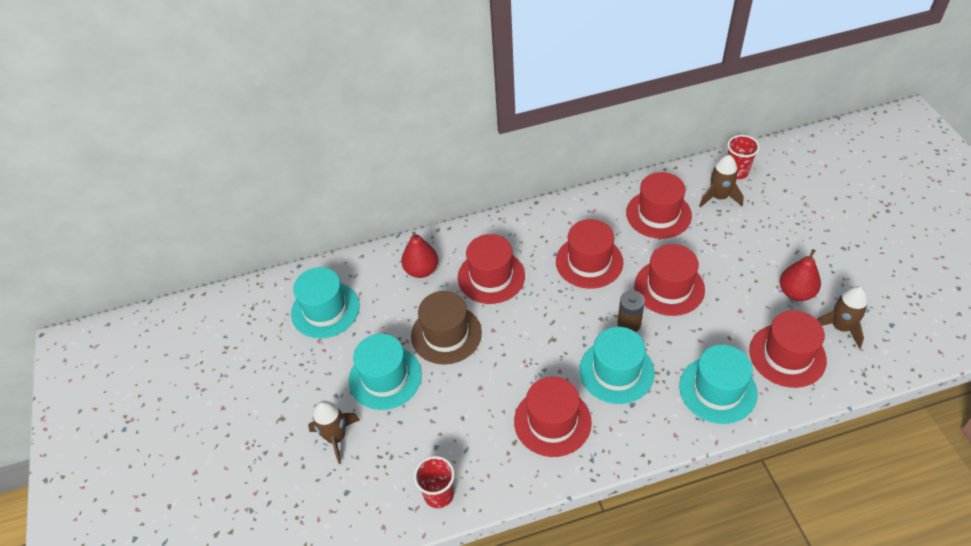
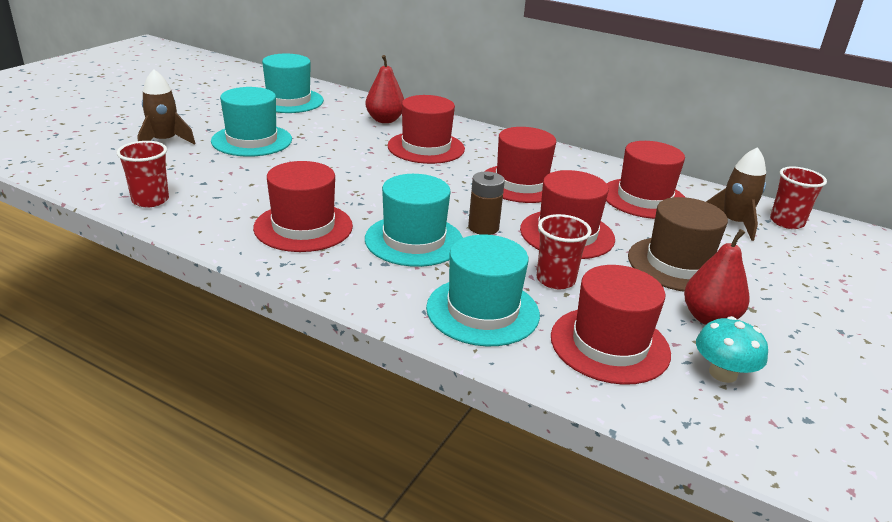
camera: 40 degrees right, 20 degrees down
(446, 334) = (333, 149): brown hat -> brown hat (678, 264)
(712, 332) = (555, 280): none -> red cup
(840, 327) = (723, 373): brown rocket -> turquoise mushroom

